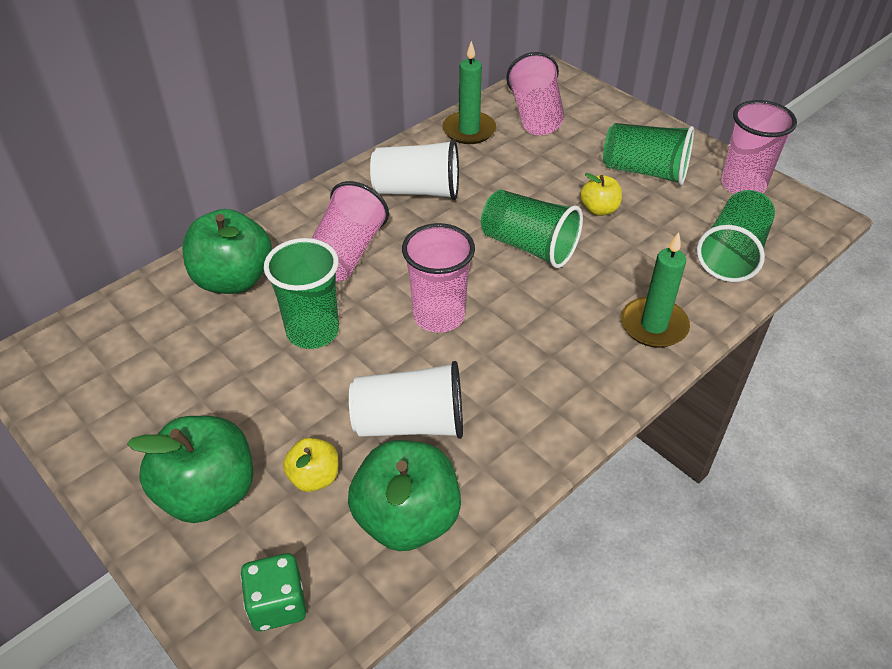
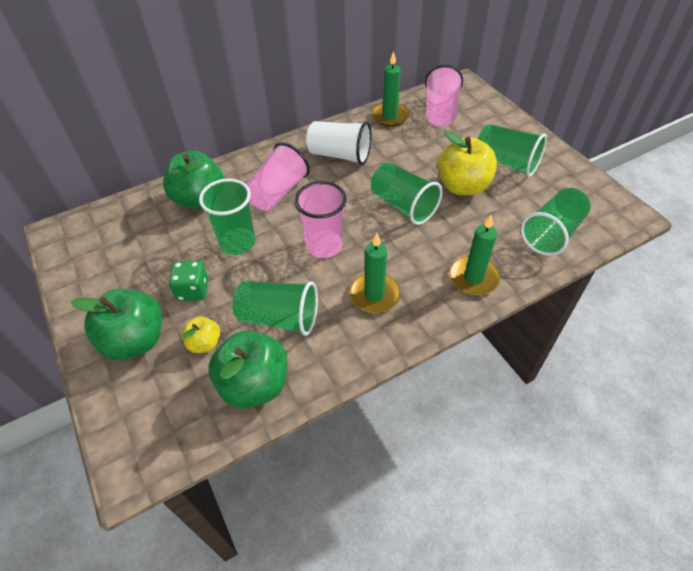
camera: 15 degrees right, 5 degrees up
(277, 604) = (152, 425): green dice -> green dice (193, 290)
(410, 423) = (279, 318): white cup -> green cup
(531, 369) = (374, 295): none -> green candle
(599, 209) = (463, 186): yellow apple -> yellow apple, size x1.91
(743, 185) = (577, 183): pink cup -> none

